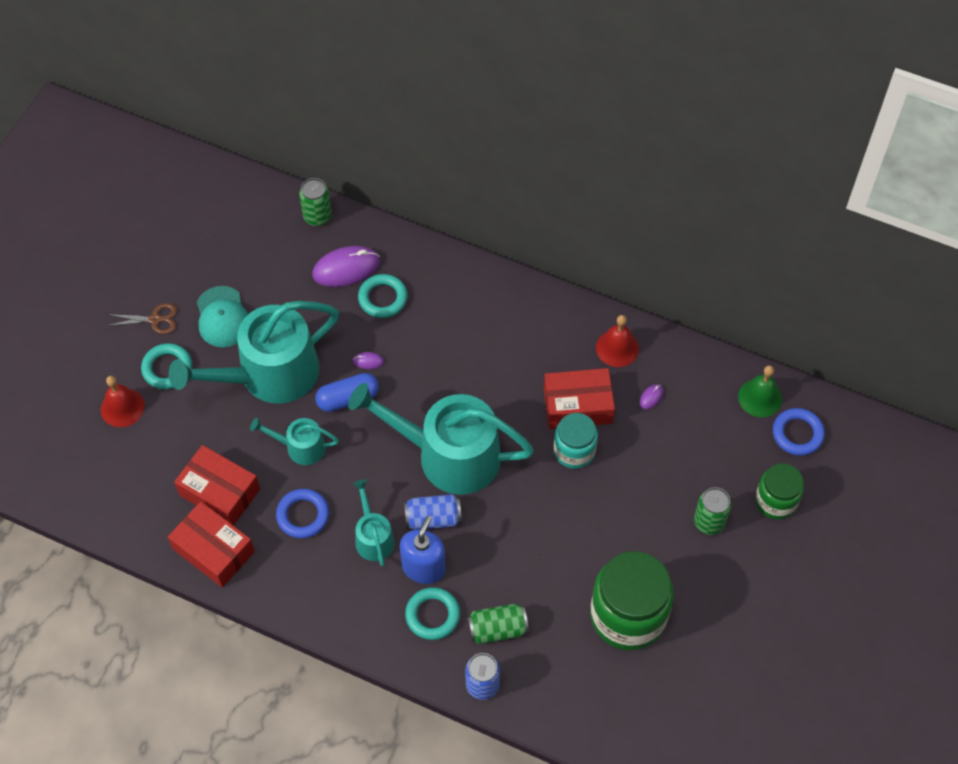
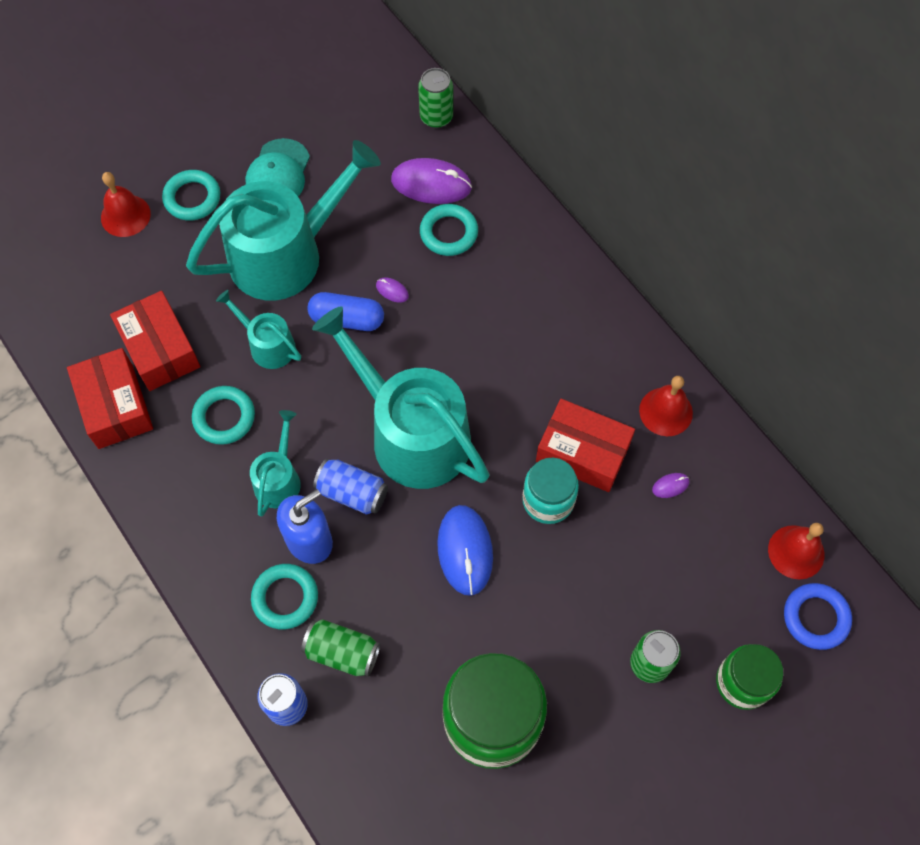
camera: 30 degrees right, 5 degrees up
(155, 319) = (213, 144): brown scissors -> none
(269, 374) = (286, 254): turquoise watering can -> turquoise watering can turned 150 degrees clockwise
(303, 515) = (224, 417): blue ring -> turquoise ring
(538, 515) = (465, 550): none -> blue mouse
(760, 397) = (796, 552): green bell -> red bell

